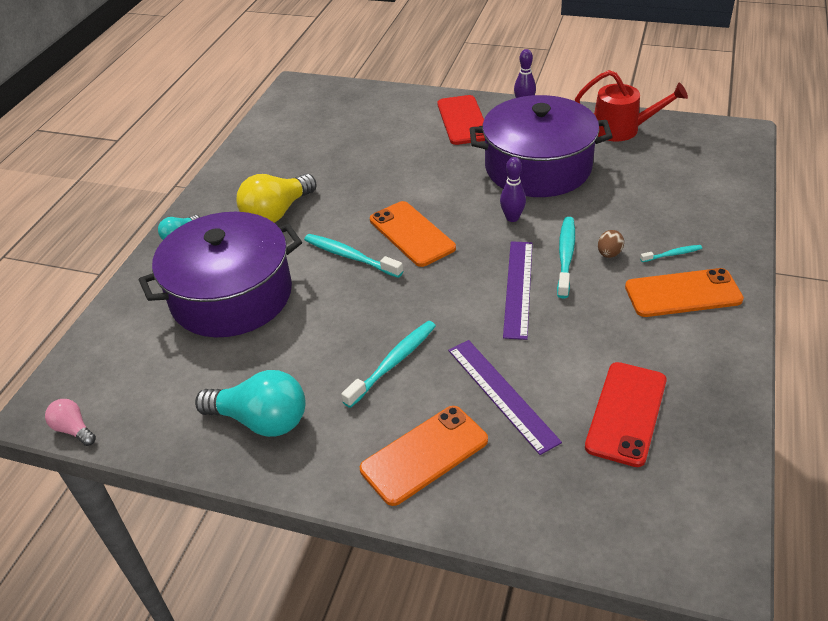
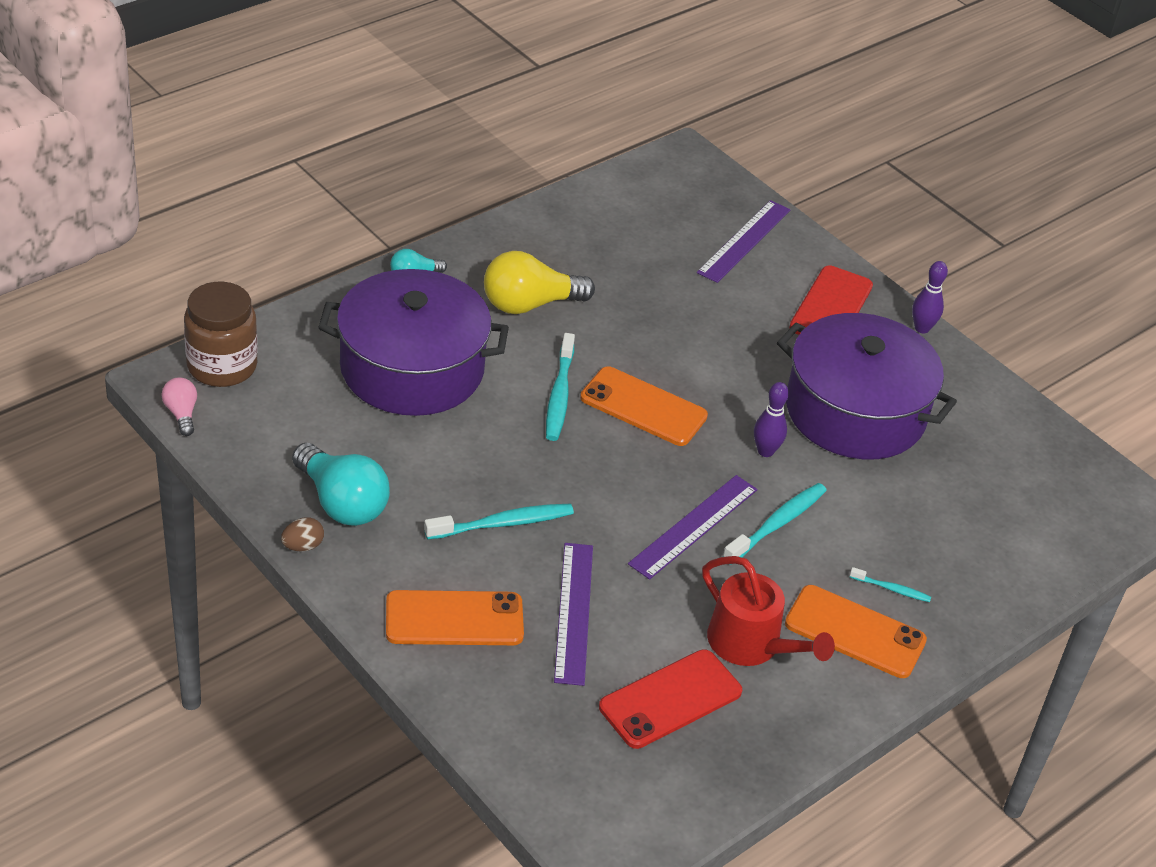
camera: 25 degrees right, 0 degrees up
(81, 374) = (222, 366): none -> brown jar
(350, 256) = (559, 395): turquoise toothbrush -> turquoise toothbrush turned 150 degrees counterclockwise
(376, 112) = (744, 241): none -> purple ruler
(411, 234) = (643, 407): orange phone -> orange phone turned 60 degrees counterclockwise
(609, 254) = (825, 548): brown egg -> brown egg (303, 546)
(622, 129) = (1004, 422): red watering can -> red watering can (751, 644)

